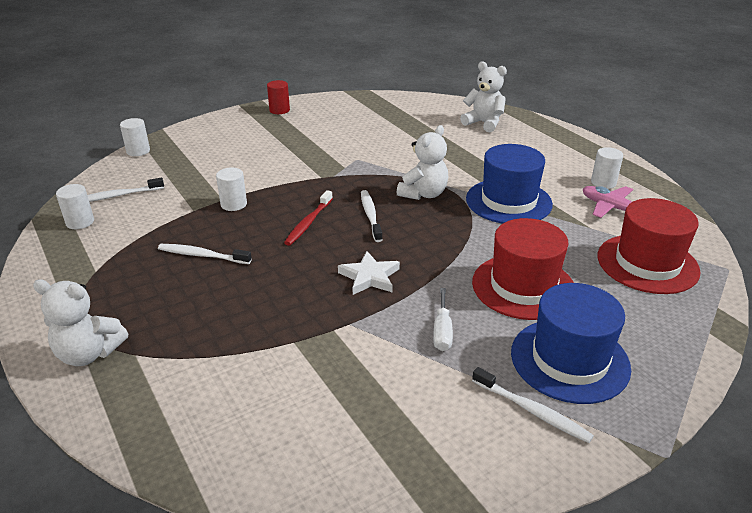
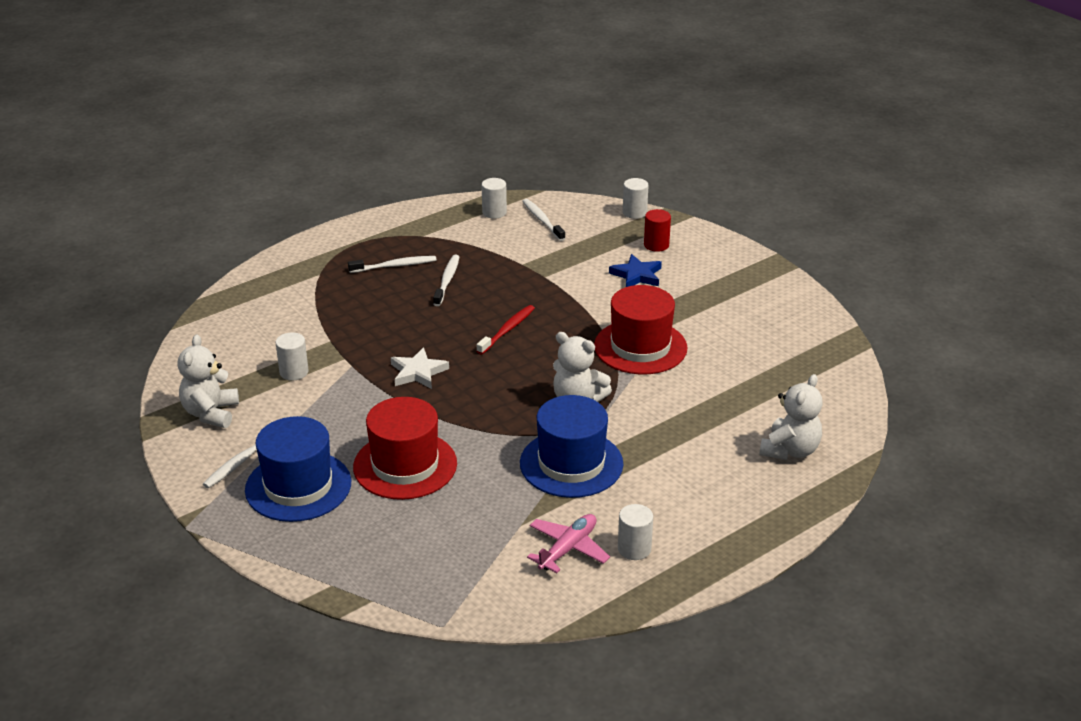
camera: 85 degrees right, 0 degrees up
(89, 353) = (322, 255): white teddy bear -> white teddy bear (211, 413)
(234, 204) = (536, 283): white cylinder -> white cylinder (294, 372)
(243, 157) = (637, 275): none -> blue star
(279, 110) = (770, 283): red cylinder -> red cylinder (656, 245)
(308, 223) = (507, 330): red toothbrush -> red toothbrush turned 105 degrees clockwise
(370, 215) = (526, 367): white toothbrush -> white toothbrush (395, 266)
(442, 331) = (339, 415): white screwdriver -> none
(647, 263) = (449, 560): red hat -> red hat (640, 347)

